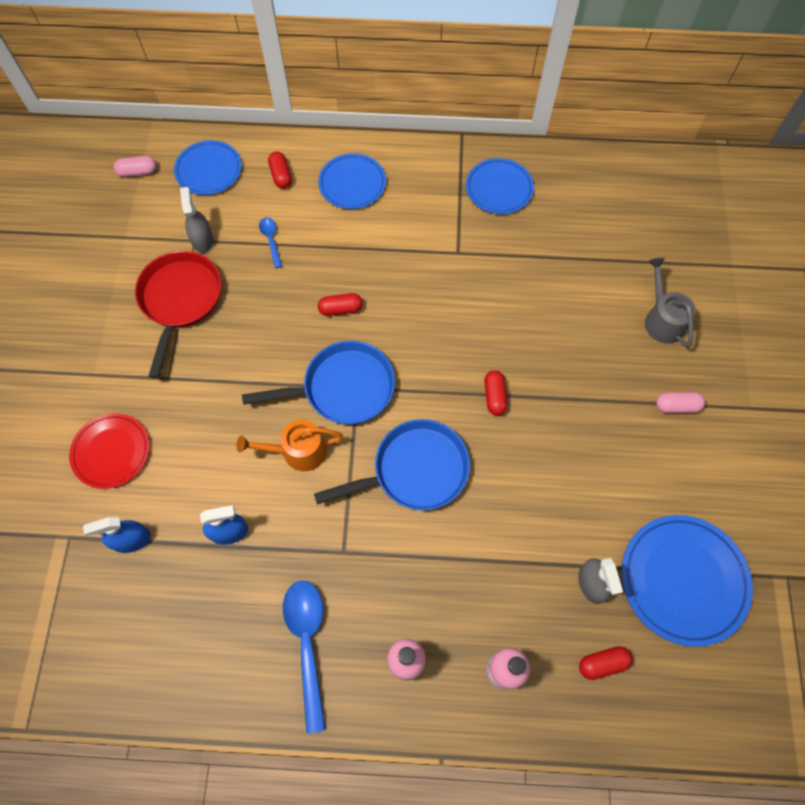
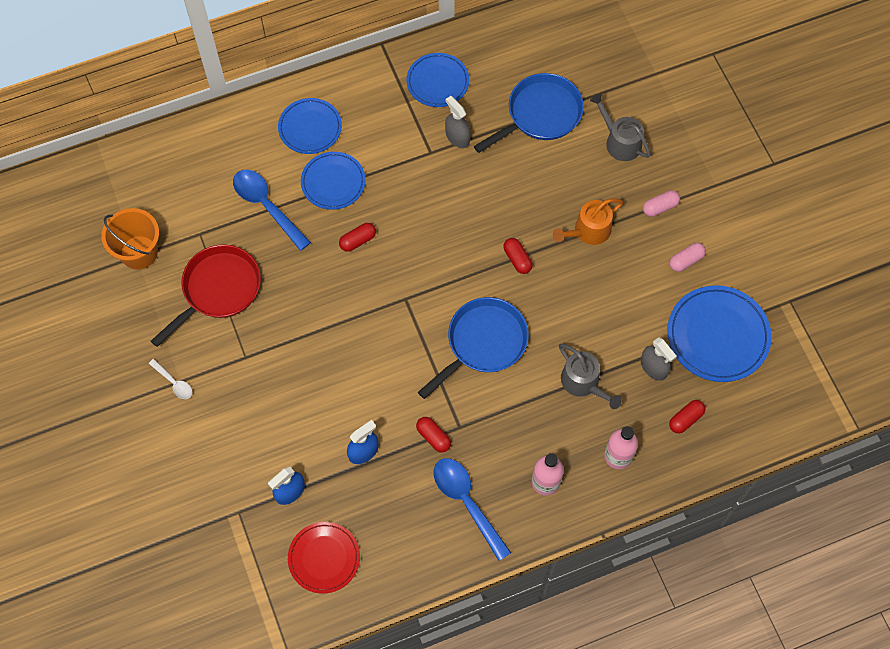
camera: 25 degrees left, 0 degrees up
(86, 373) = (174, 382): none -> white spoon
(111, 452) = (233, 434): red plate -> red plate (324, 558)
(129, 234) = (139, 252): none -> orange bucket
(137, 172) = (112, 194): pink capsule -> pink capsule (686, 260)
(180, 300) = (218, 290): red pan -> red pan turned 60 degrees clockwise
(202, 240) = (207, 230): grey spray bottle -> grey spray bottle (457, 137)
(208, 170) = (176, 166): blue plate -> blue plate (333, 182)
(271, 240) = (267, 206): blue spoon -> blue spoon, size x1.94
(281, 175) = (243, 145): red capsule -> red capsule (433, 437)
(298, 451) = (384, 368): orange watering can -> orange watering can (588, 231)
(342, 388) = (393, 304): blue pan -> blue pan (540, 114)
(503, 564) = (583, 382): none -> grey watering can

